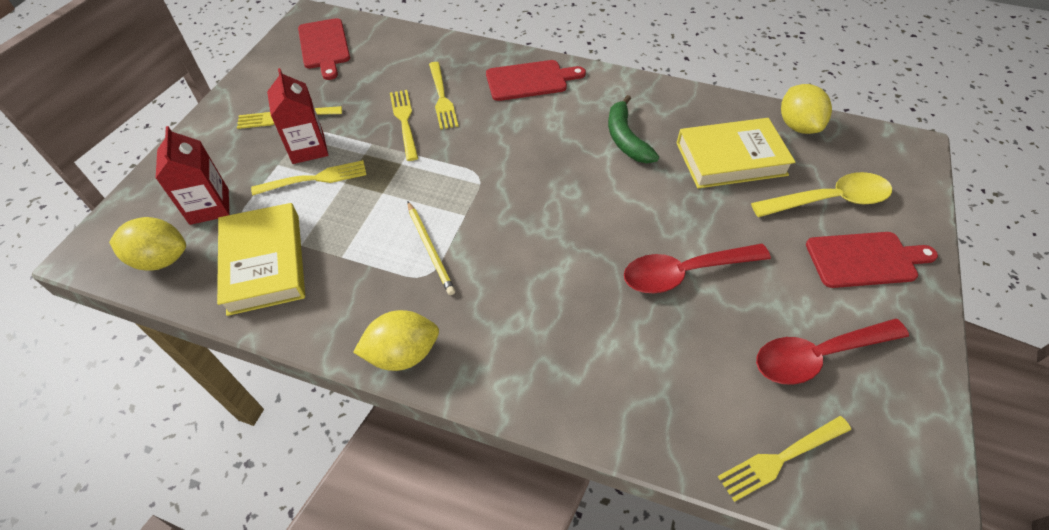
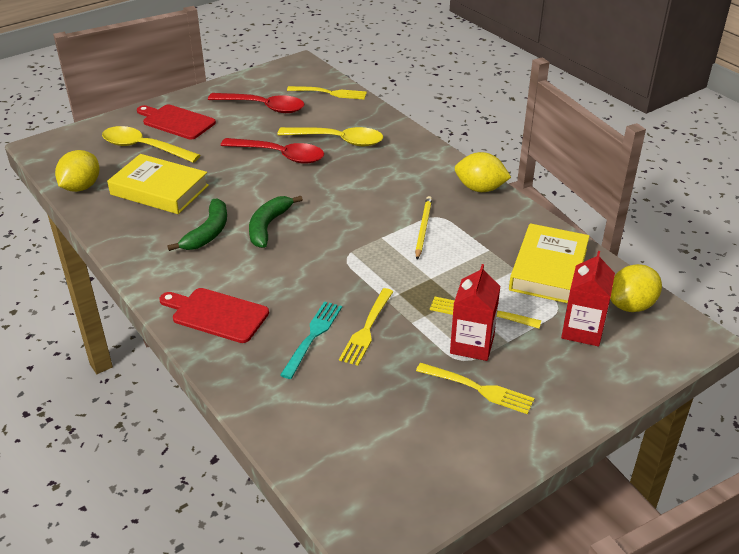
camera: 145 degrees left, 15 degrees down
(161, 259) = (631, 305): yellow lemon -> yellow lemon turned 75 degrees counterclockwise
(324, 46) = (384, 470): red cutting board -> none
(442, 98) = (313, 336): yellow fork -> turquoise fork
(583, 172) = (268, 226): none -> green banana
(651, 343) = (338, 140): none -> yellow spoon

